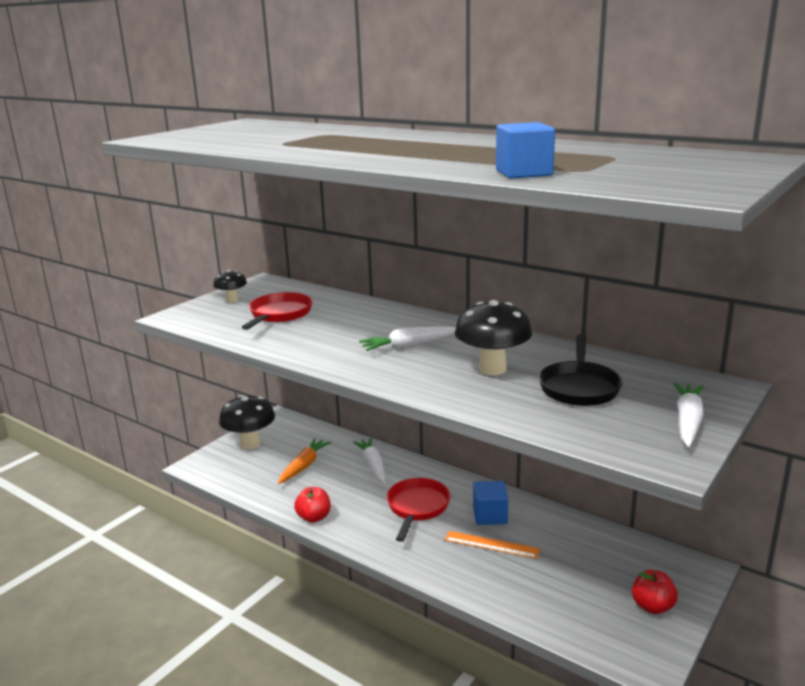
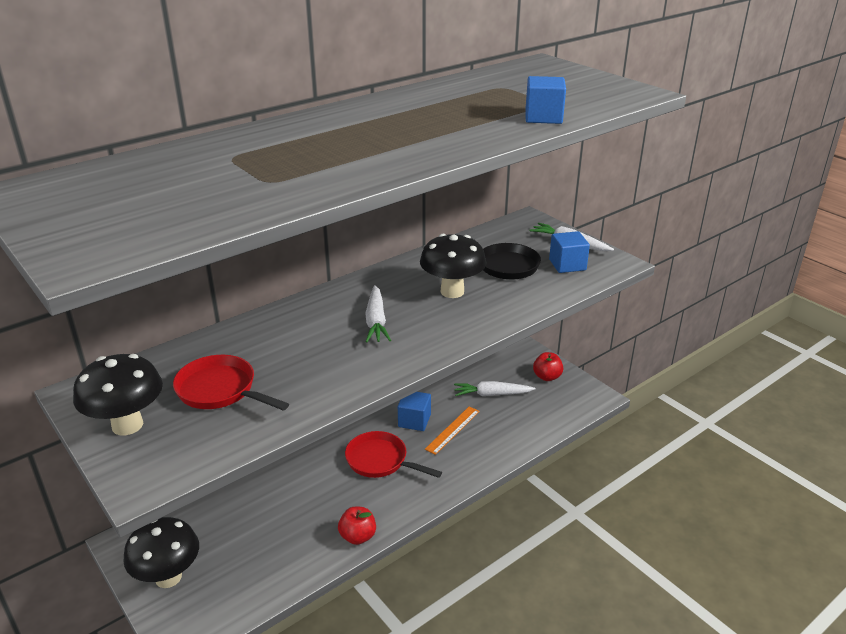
camera: 75 degrees left, 10 degrees up
(232, 300) = (127, 425): black mushroom -> black mushroom, size x1.80
(304, 466) = (255, 532): orange carrot -> none
(373, 465) = (291, 477): white carrot -> white carrot (492, 394)
(624, 426) = (567, 265): none -> blue cube

